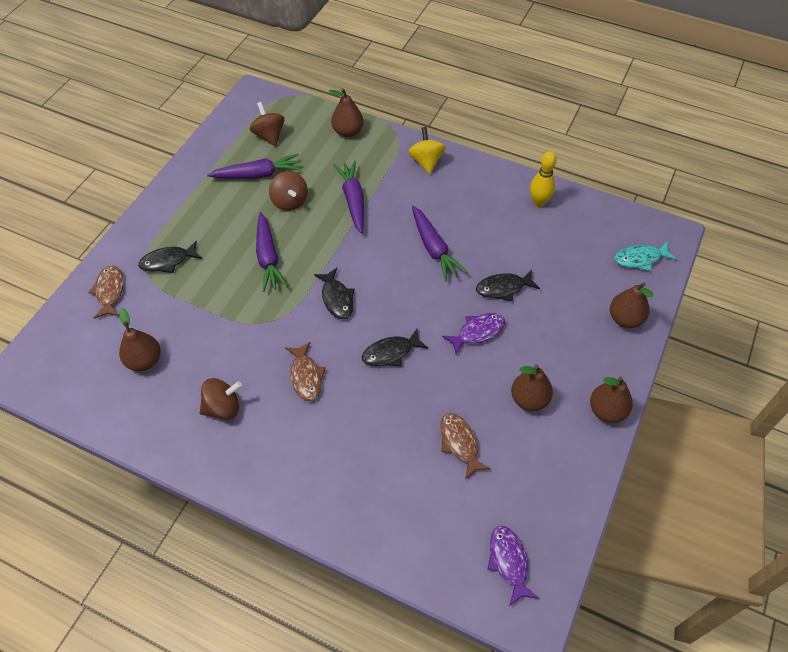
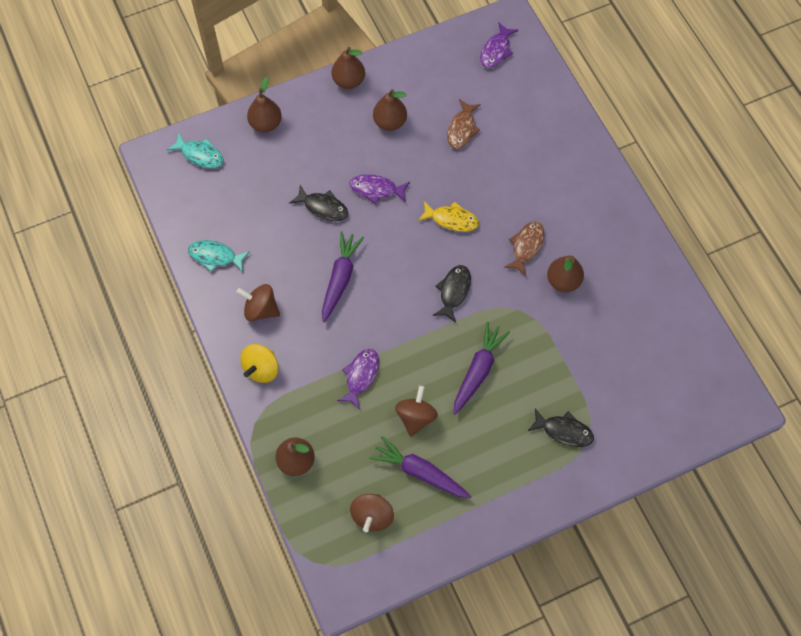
camera: 140 degrees left, 10 degrees up
(110, 291) = (630, 435): brown fish -> none
(144, 361) = (638, 346): brown pear -> brown pear (563, 281)
(223, 407) = (602, 265): brown spinning top -> brown spinning top (260, 309)
(353, 200) = (361, 376): purple carrot -> purple fish
(391, 353) = (451, 219): black fish -> yellow fish
(539, 202) = (215, 256): yellow bowling pin -> turquoise fish

